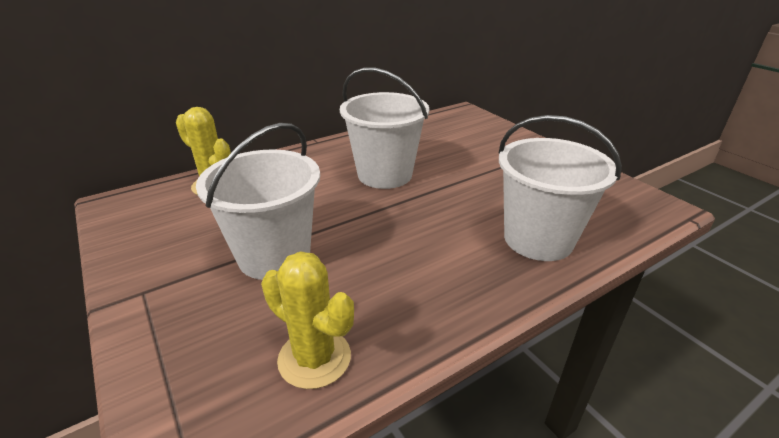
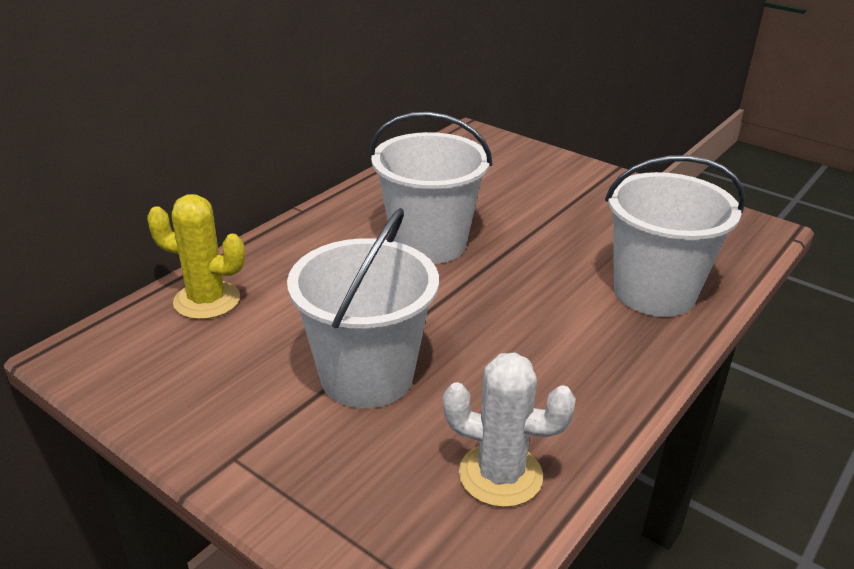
camera: 20 degrees left, 0 degrees up
(314, 358) = (500, 475): yellow cactus -> white cactus

